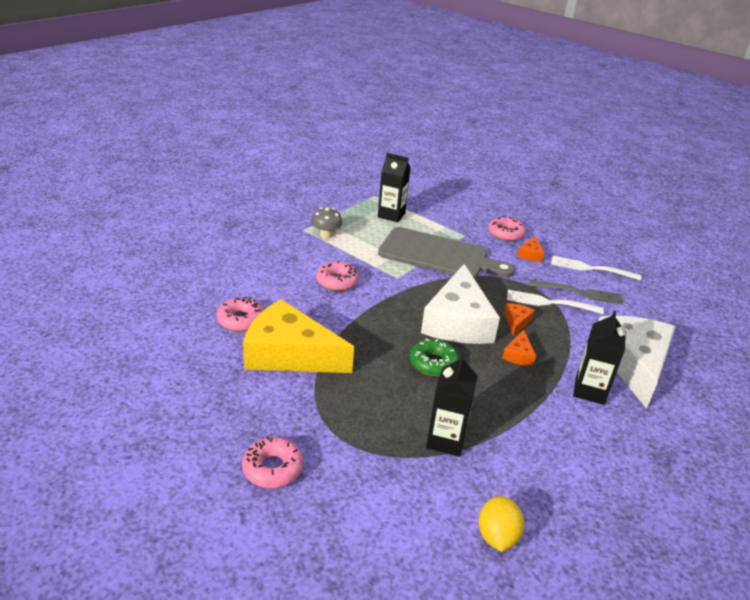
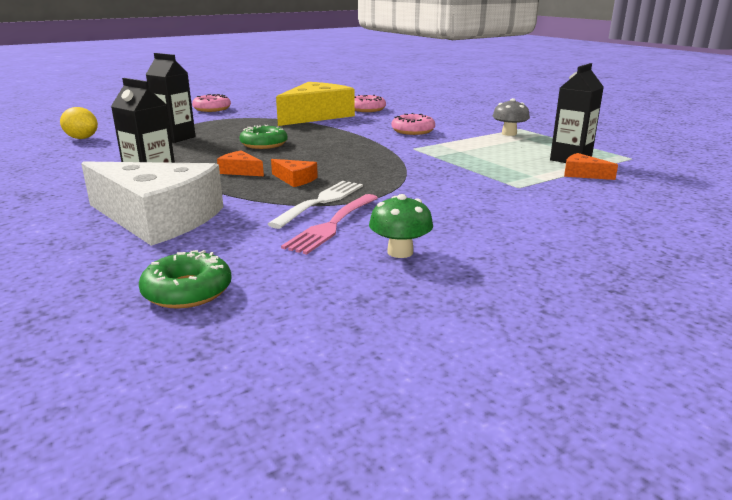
camera: 110 degrees right, 10 degrees down
(438, 255) = (460, 167): grey cutting board -> none
(458, 321) = (317, 158): white cheese -> none
(505, 233) = (529, 212): pink donut -> none
(530, 254) = (457, 216): orange cheese -> orange cheese (583, 174)
(579, 293) = (332, 224): grey fork -> pink fork
(591, 268) = (400, 252): white fork -> green mushroom
(688, 321) = (187, 291): none -> green donut

